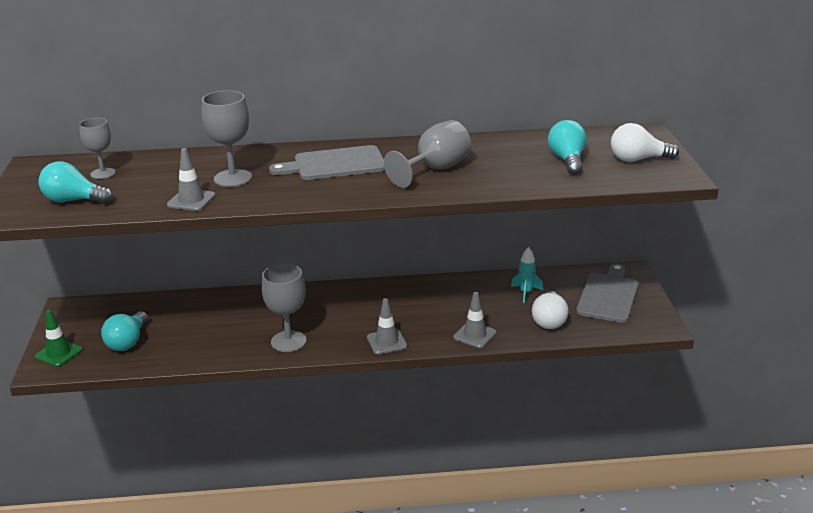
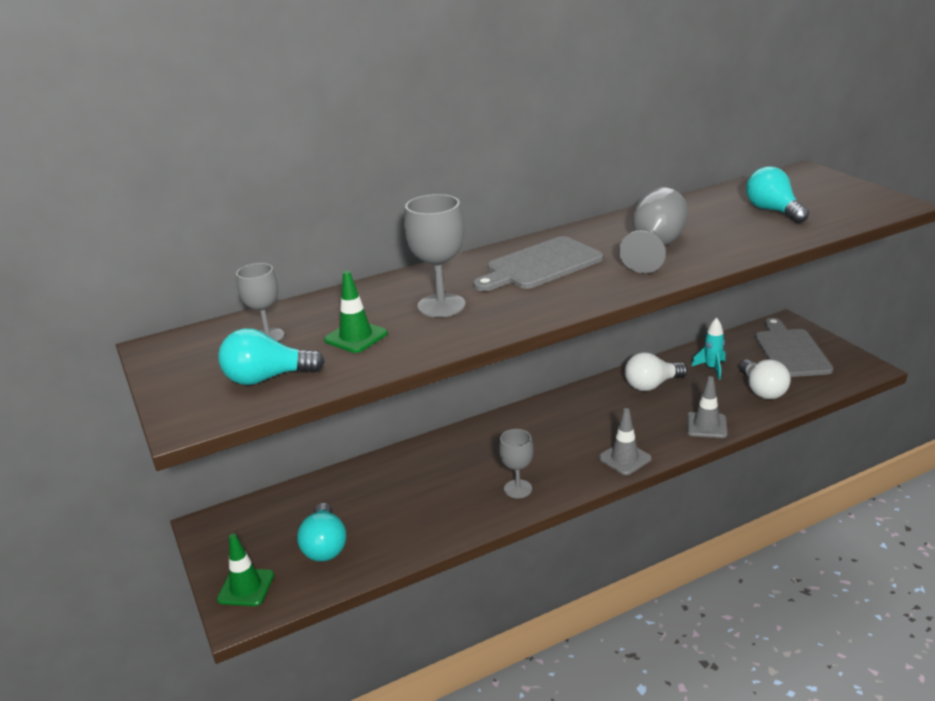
camera: 20 degrees left, 0 degrees up
(155, 187) = (356, 337): none -> green traffic cone
(191, 200) = (422, 342): grey traffic cone -> none
(288, 341) = (518, 489): grey goblet -> grey goblet, size x0.65
(638, 159) = (836, 196): white light bulb -> white light bulb (651, 385)

